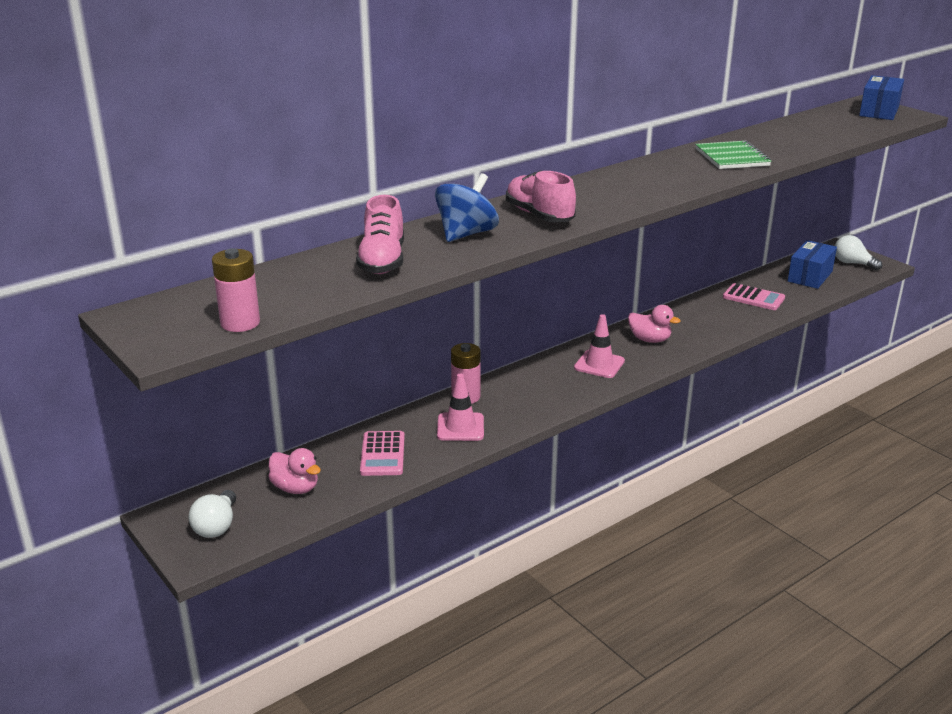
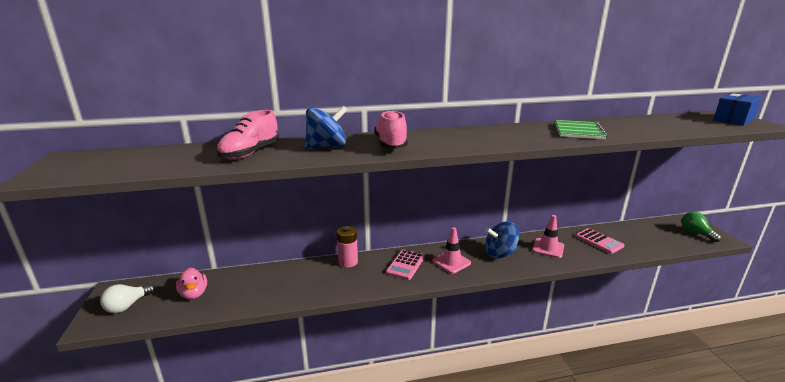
camera: 25 degrees right, 5 degrees down
(240, 323) = (105, 172): pink battery -> none
(382, 454) = (263, 286): pink calculator -> pink calculator (405, 265)
(460, 427) = (325, 281): pink traffic cone -> pink traffic cone (548, 248)
(649, 340) = (500, 253): pink duck -> blue spinning top
(810, 276) = (654, 235): blue box -> none
(852, 263) = (696, 233): white light bulb -> green light bulb

